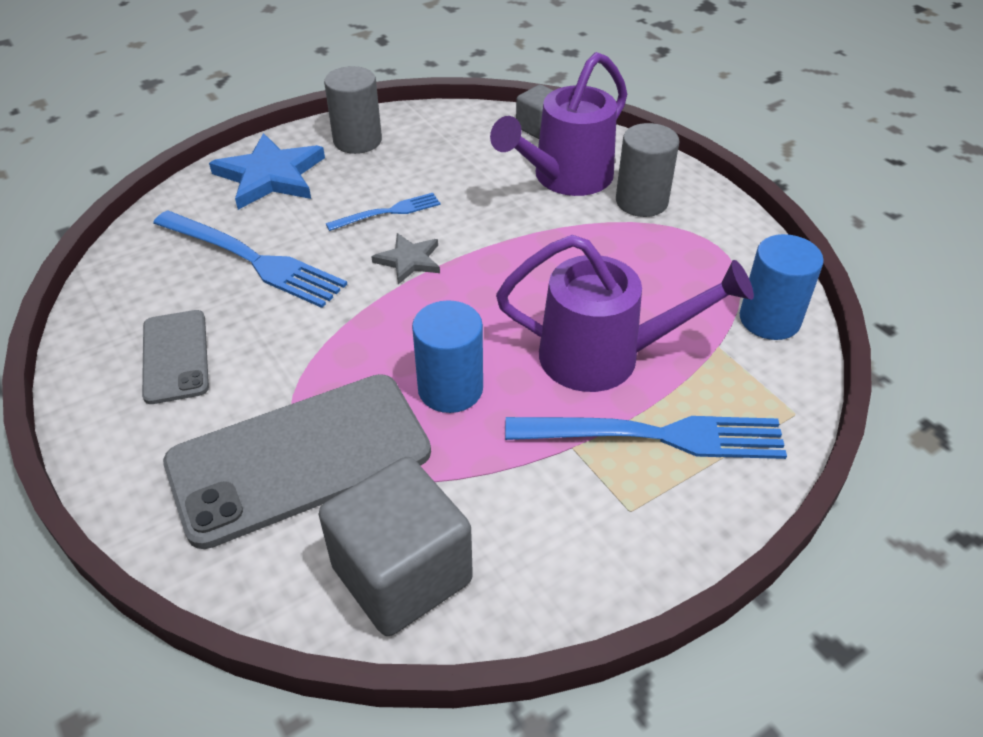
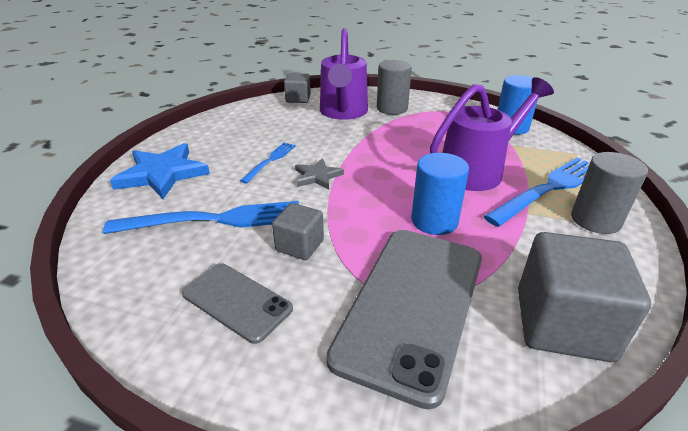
camera: 40 degrees left, 10 degrees down
(287, 334) = (299, 245): none -> grey cube
(357, 140) = (199, 137): grey cylinder -> grey cylinder (595, 220)

